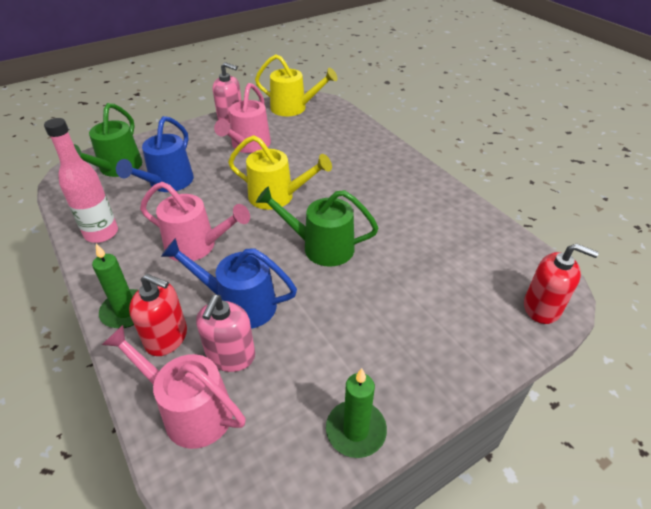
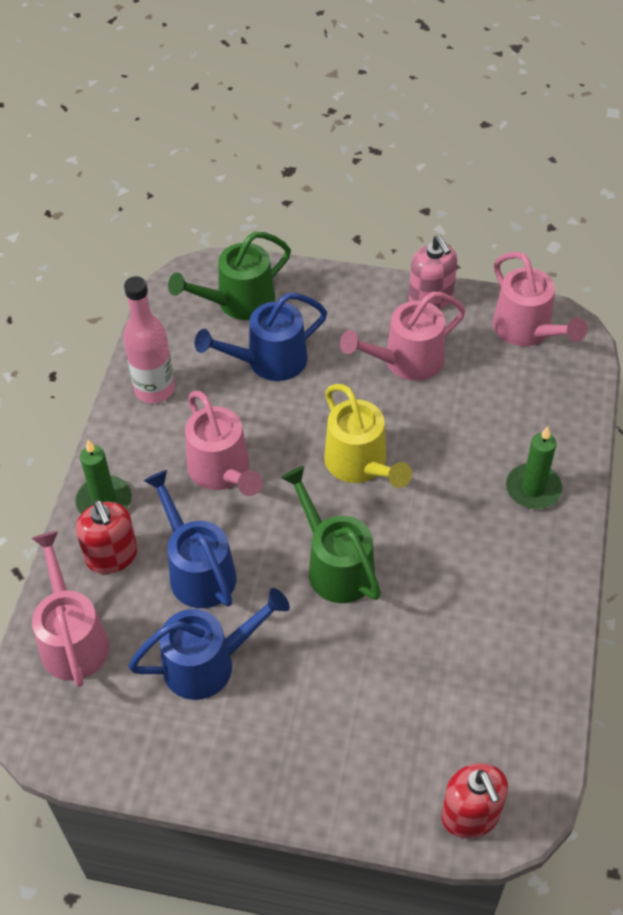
camera: 45 degrees right, 10 degrees up
(230, 356) = (143, 616): pink soap dispenser -> none
(294, 108) = (527, 331): yellow watering can -> pink watering can
(307, 348) = (209, 663): none -> blue watering can
(356, 430) = (170, 765): green candle -> green candle (533, 489)

